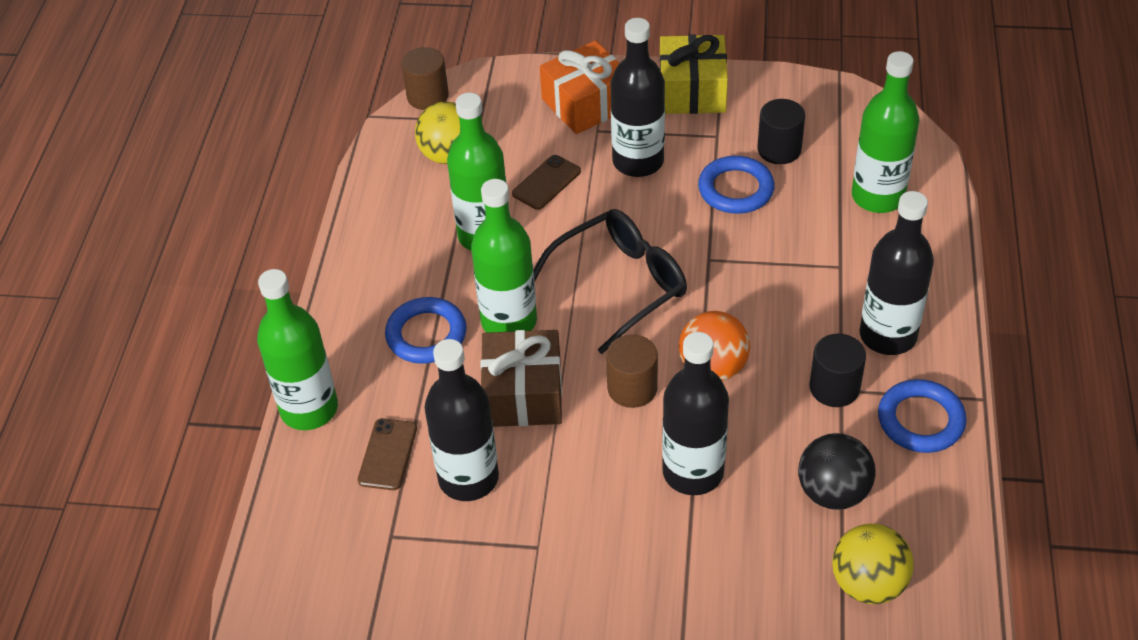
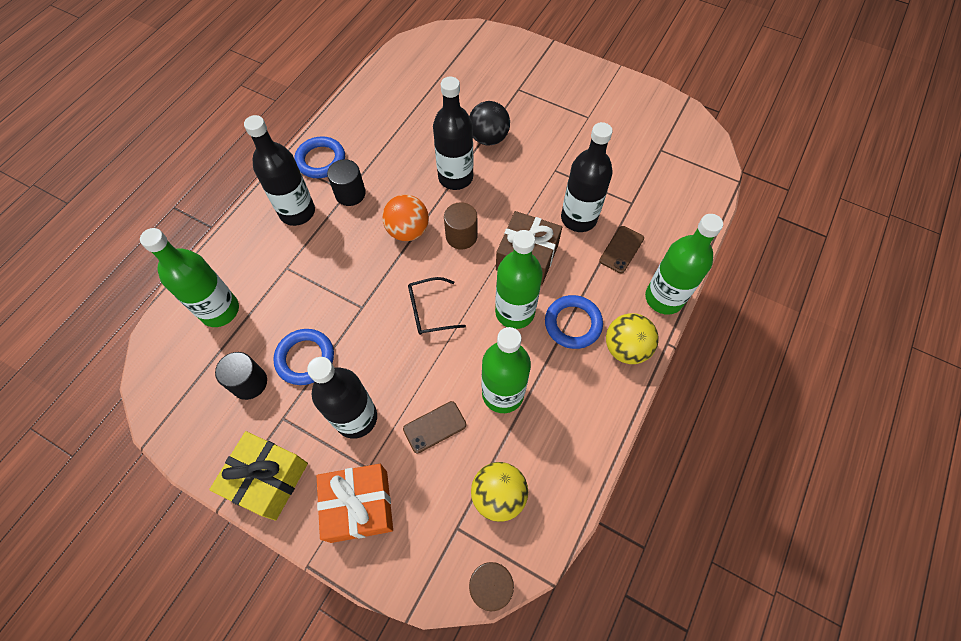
camera: 160 degrees left, 15 degrees up
(620, 284) = (429, 311): black glasses -> black glasses, size x0.61
(833, 492) = (392, 143): black ball -> black ball (488, 138)
(868, 583) = (406, 100): yellow ball -> yellow ball (626, 348)

